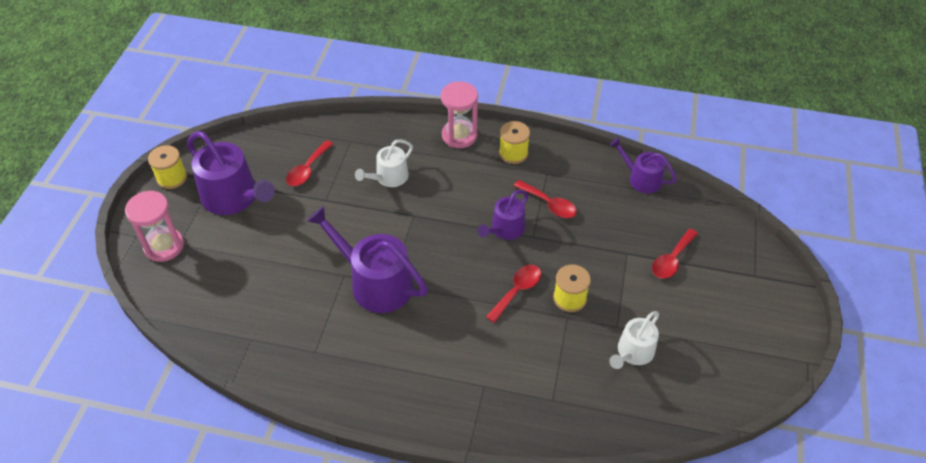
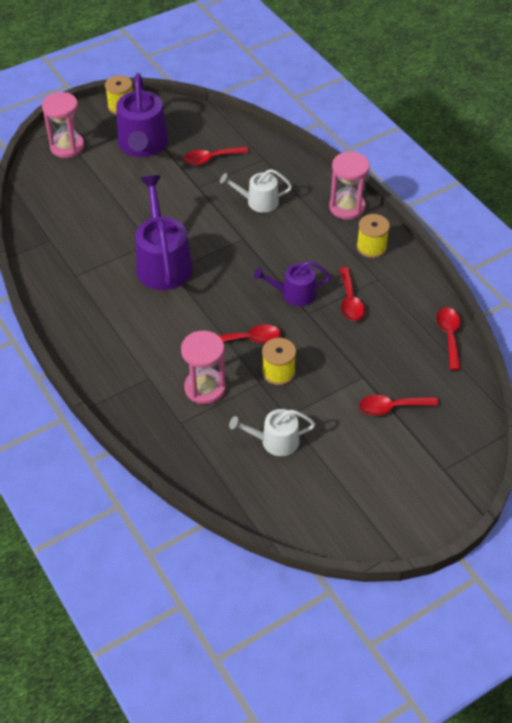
camera: 45 degrees right, 0 degrees up
(535, 356) = (205, 388): none -> pink hourglass
(641, 179) = (449, 336): purple watering can -> red spoon

